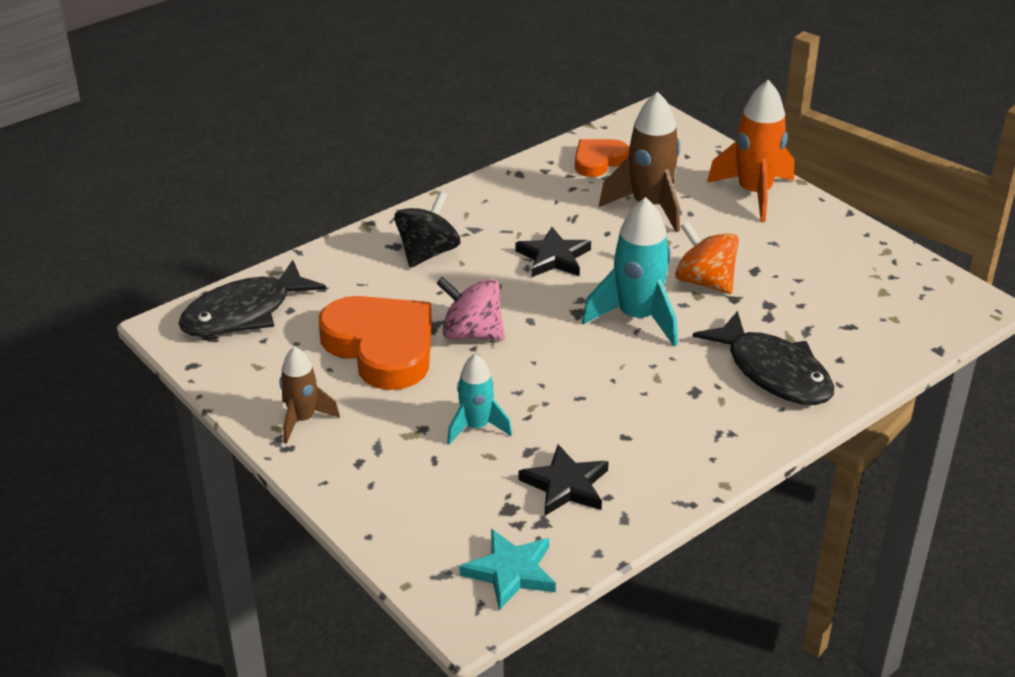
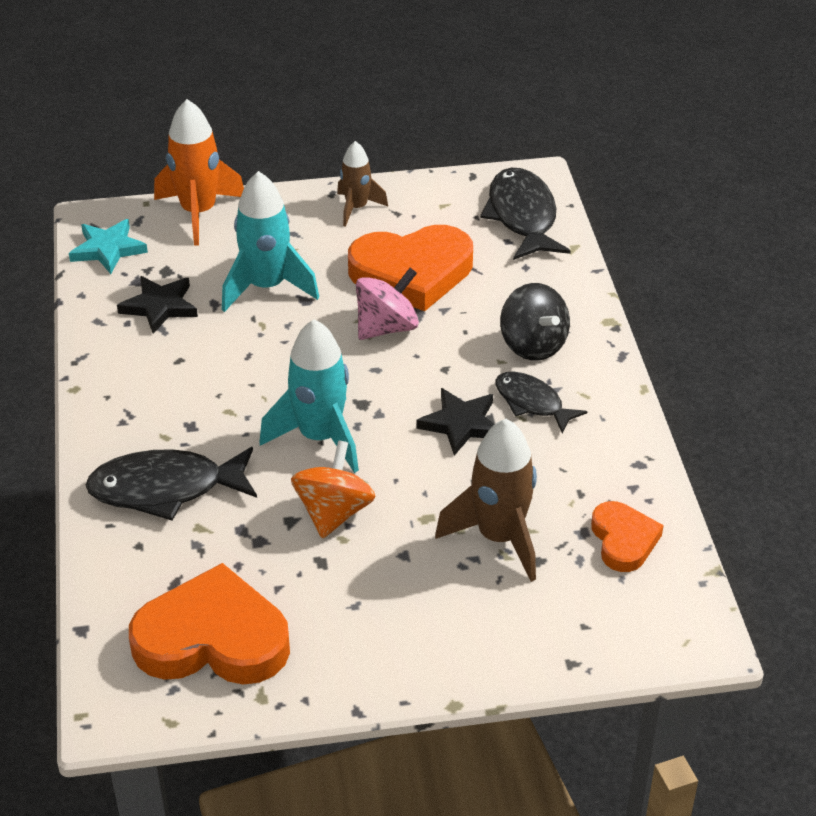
camera: 120 degrees right, 5 degrees up
(476, 427) = (267, 287): turquoise rocket -> turquoise rocket, size x1.65
(498, 233) = (532, 403): none -> black fish
(705, 282) = (334, 512): orange spinning top -> orange spinning top turned 60 degrees counterclockwise
(754, 194) = (459, 643): orange rocket -> orange rocket (199, 213)
(871, 288) = (212, 638): none -> orange heart

